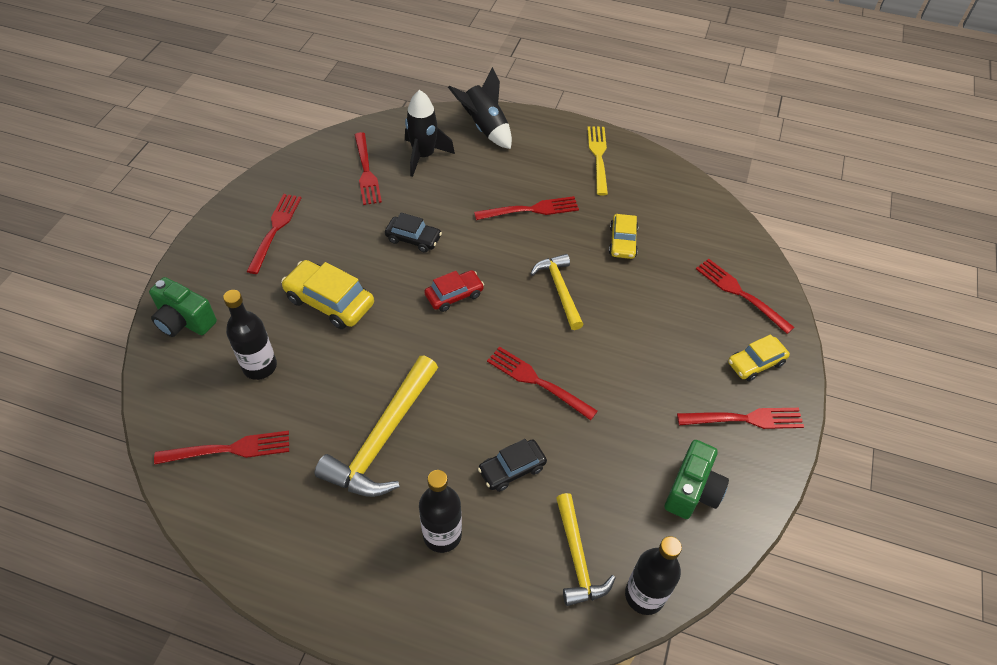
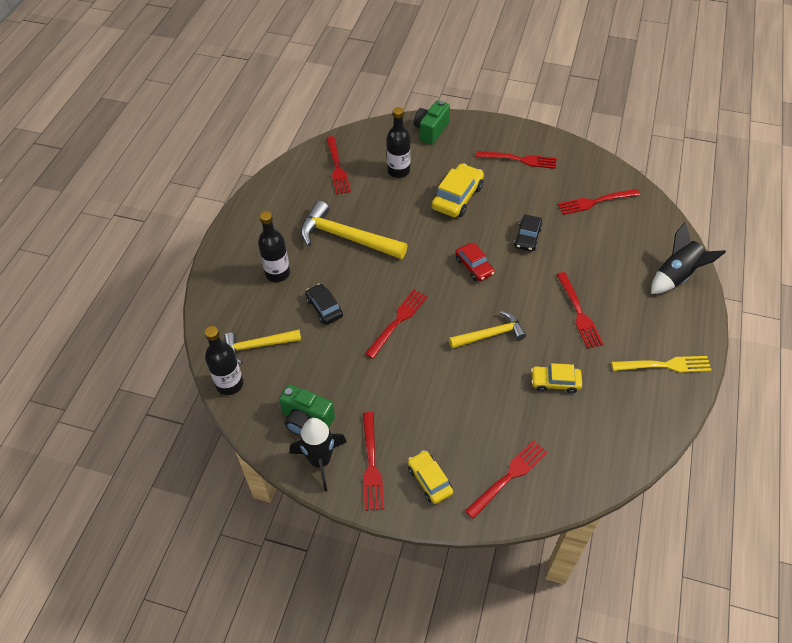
camera: 90 degrees right, 0 degrees up
(424, 156) = (624, 236): black rocket -> black rocket (320, 461)

